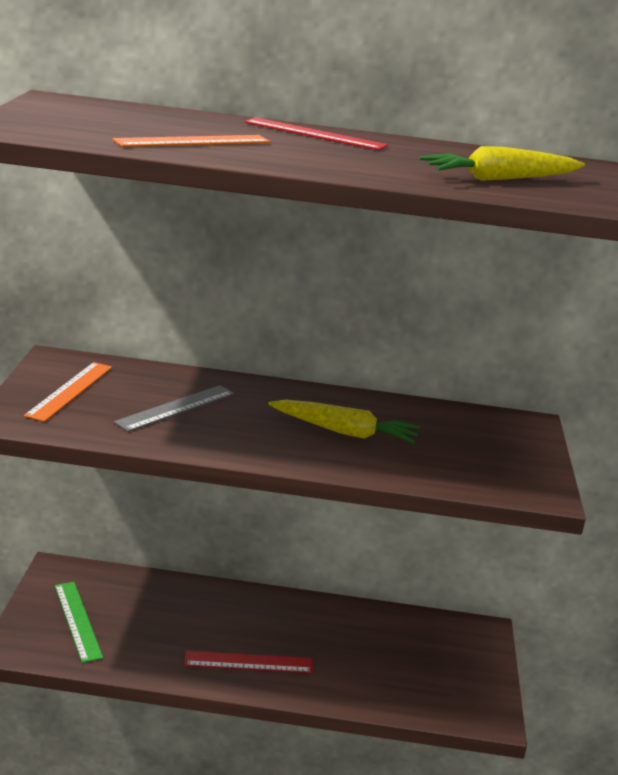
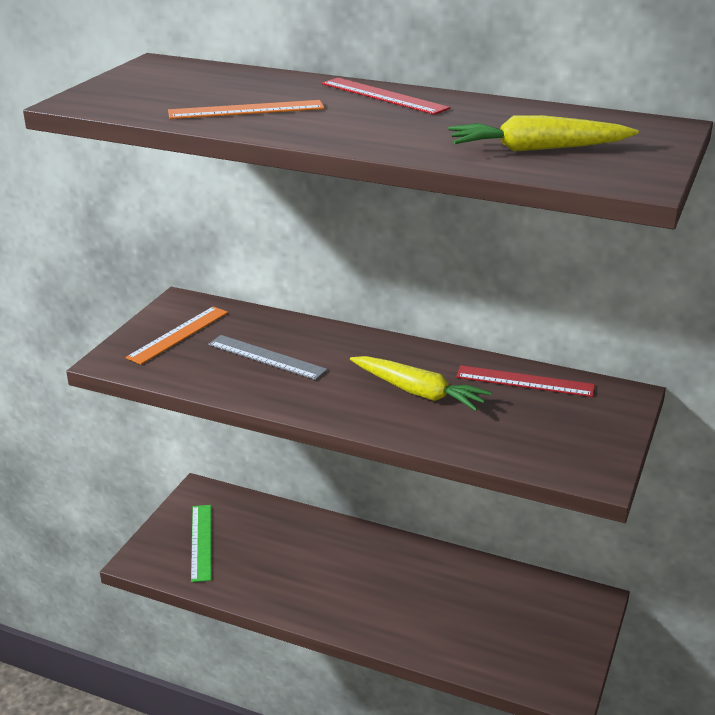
camera: 20 degrees right, 5 degrees up
(176, 408) = (266, 357): grey ruler -> grey ruler turned 60 degrees clockwise
(248, 662) = (341, 602): red ruler -> red ruler (525, 381)

